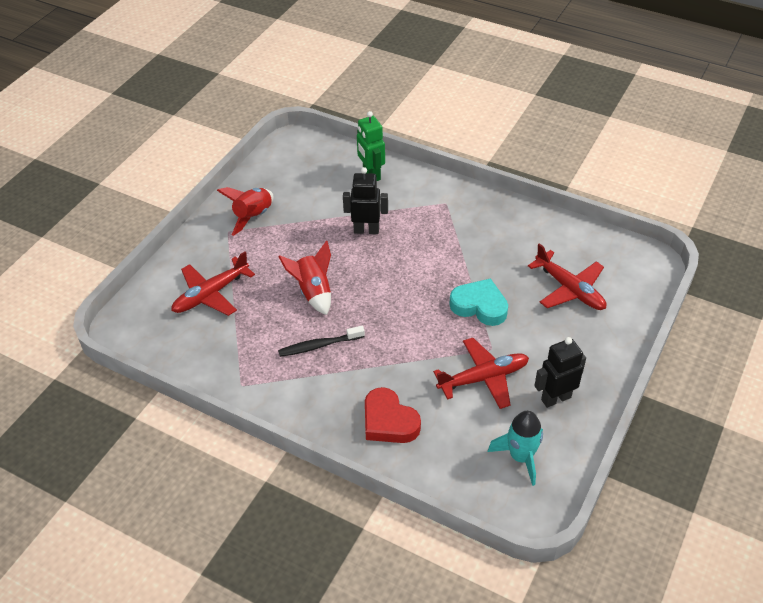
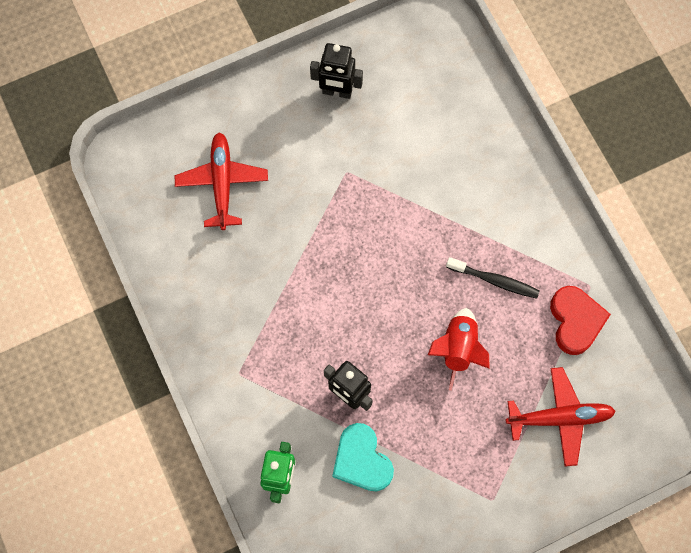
camera: 145 degrees left, 25 degrees up
(253, 216) = (452, 504): red rocket -> none
(389, 421) = (488, 163): red heart -> red heart (575, 321)
(479, 306) = (318, 222): turquoise heart -> turquoise heart (362, 460)
(483, 378) = (379, 149): red plane -> none
(520, 457) = (409, 65): turquoise rocket -> none

